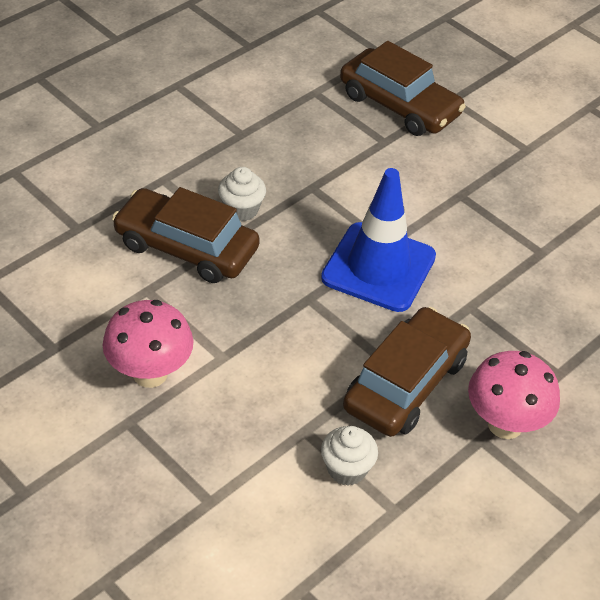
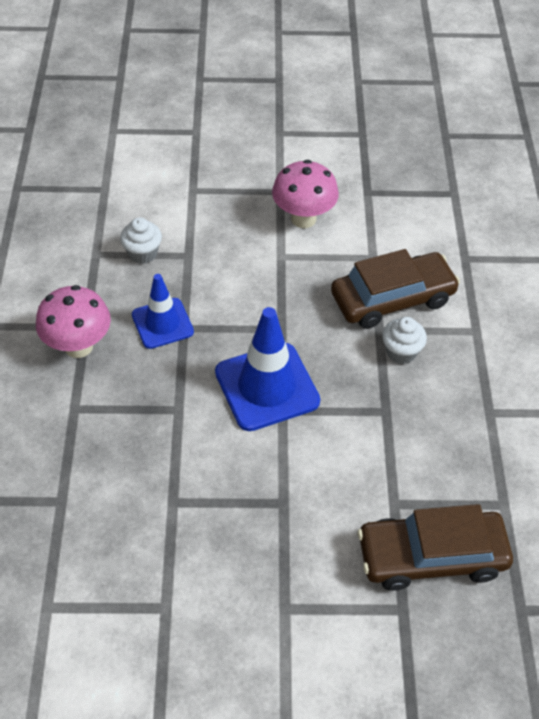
camera: 135 degrees right, 5 degrees up
(406, 384) = (162, 323): brown car -> blue traffic cone

